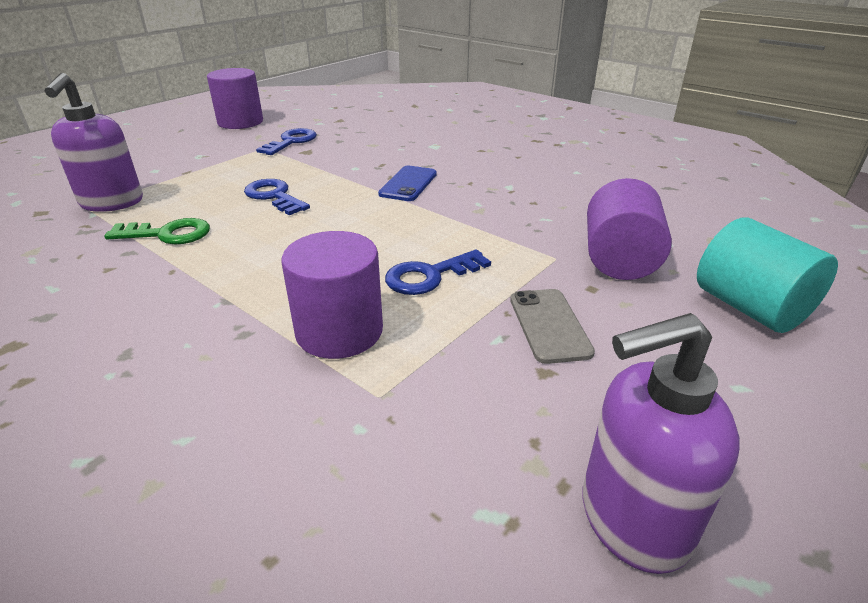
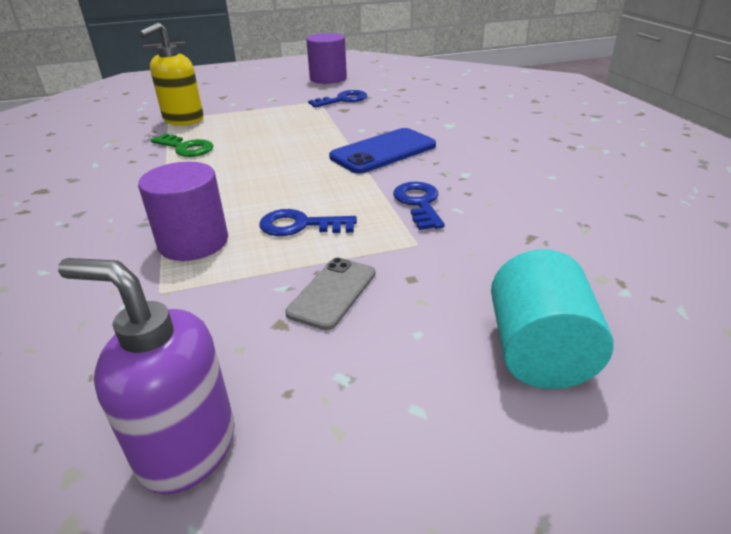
camera: 35 degrees right, 0 degrees up
(112, 203) = (183, 120): purple soap dispenser -> yellow soap dispenser
(274, 196) = (278, 138): blue key -> blue key (419, 203)
(408, 184) = (383, 151): blue phone -> blue phone, size x1.54
(619, 260) = (472, 264): purple cylinder -> none

